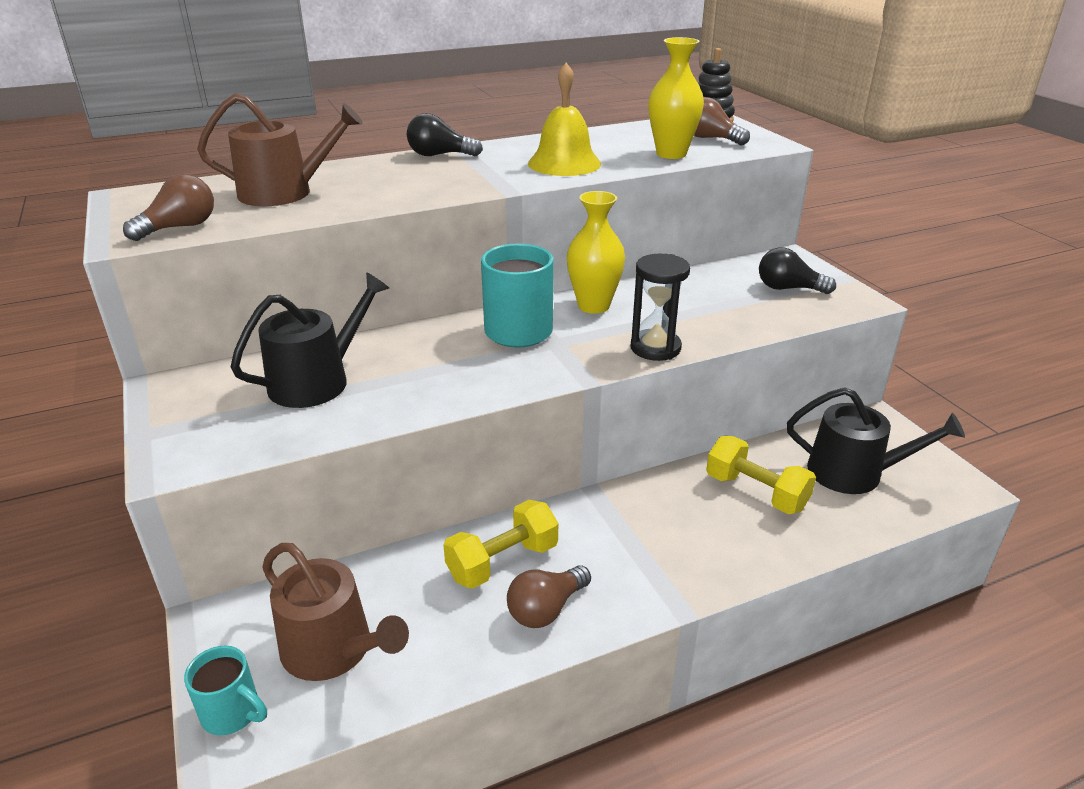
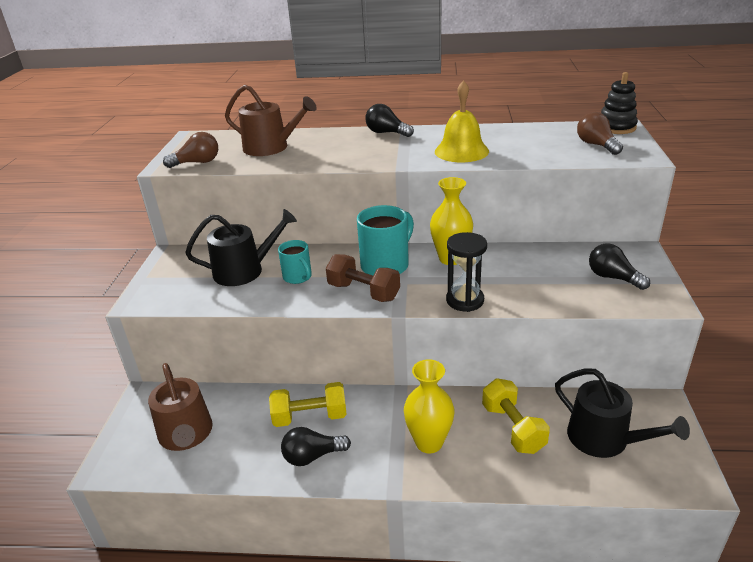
camera: 30 degrees right, 0 degrees up
(232, 713) = (119, 450): turquoise mug -> turquoise mug (298, 277)
(520, 368) = (363, 292): none -> brown dumbbell
(546, 609) = (312, 456): brown light bulb -> black light bulb
(671, 154) = (549, 154): yellow vase -> yellow vase (429, 442)

